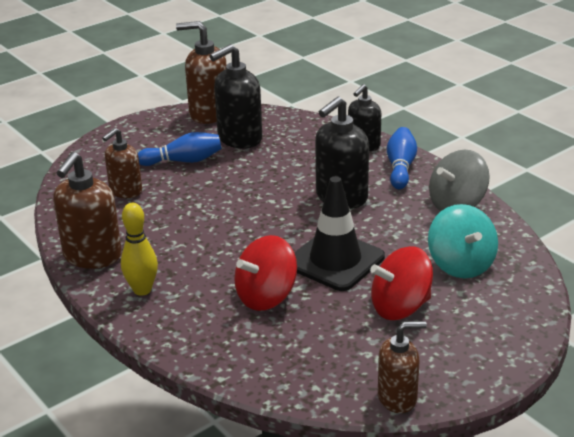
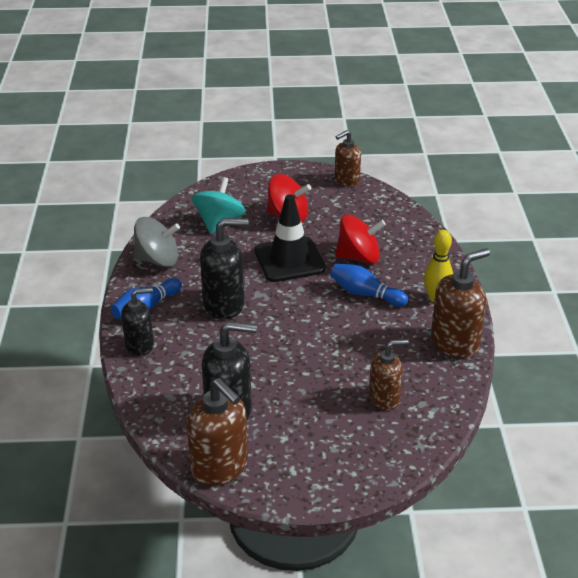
camera: 145 degrees left, 5 degrees up
(183, 161) = (305, 409): blue bowling pin -> blue bowling pin (365, 294)
(397, 398) = (346, 180): brown soap dispenser -> brown soap dispenser turned 60 degrees counterclockwise

